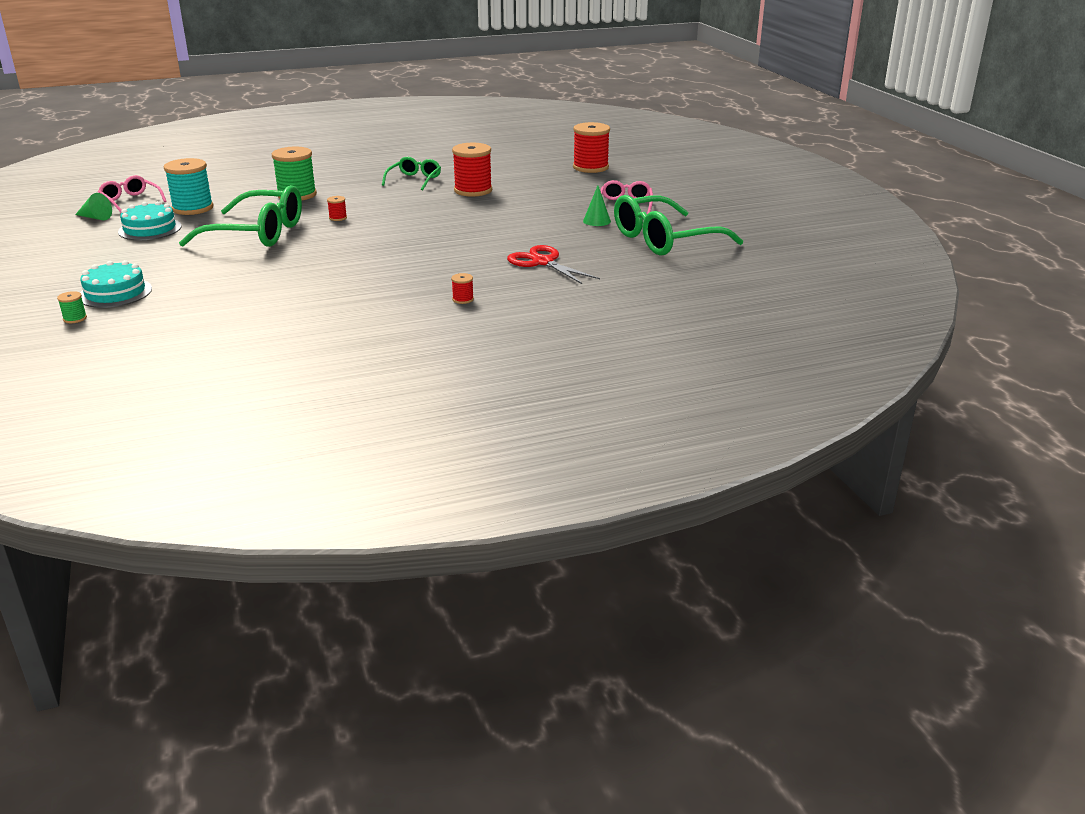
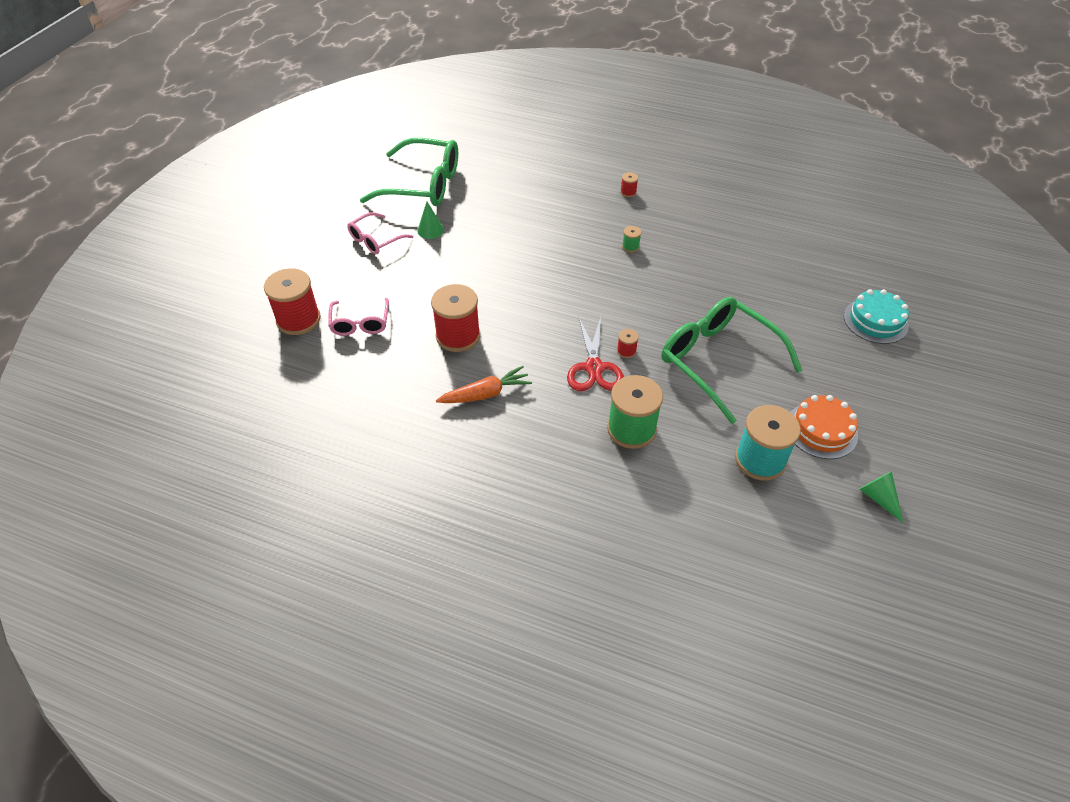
camera: 140 degrees left, 20 degrees up
(75, 318) = (912, 299): green spool -> green spool (630, 247)
(130, 201) = (828, 528): pink glasses -> pink glasses (360, 323)
(150, 229) = (821, 430): turquoise cake -> orange cake
(414, 180) = (486, 394): green glasses -> orange carrot
(543, 262) = (535, 202): red scissors -> red scissors (594, 367)

